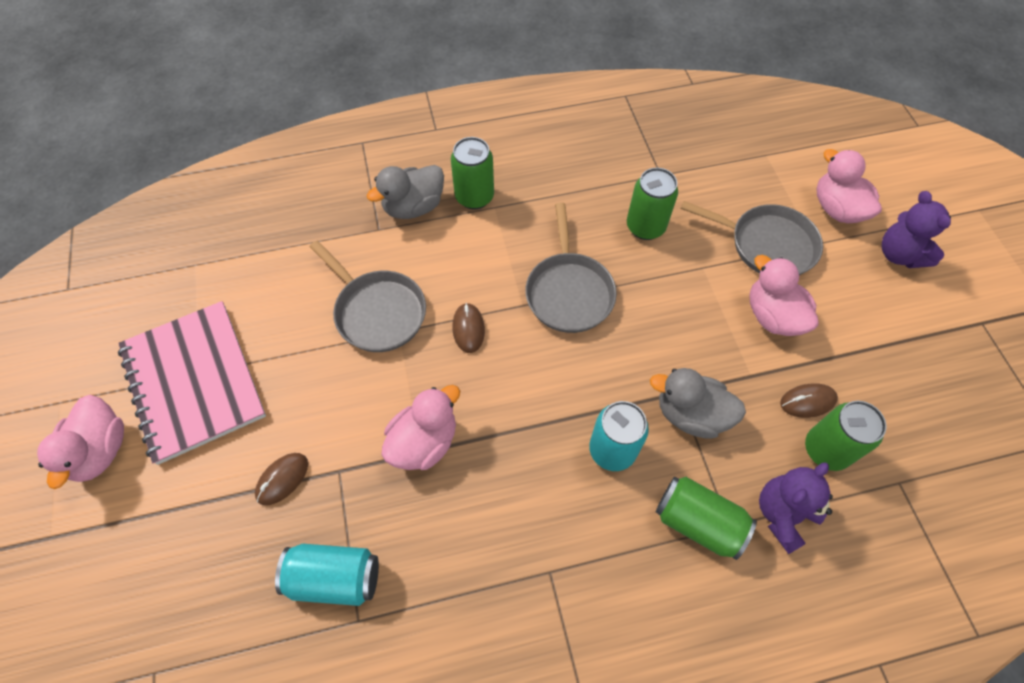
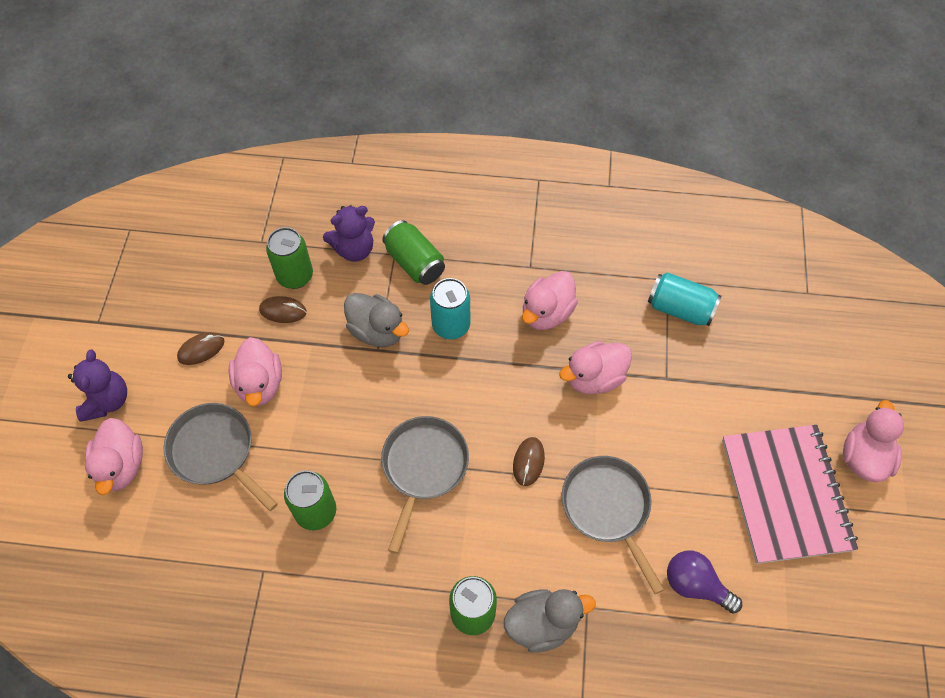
camera: 160 degrees left, 0 degrees up
(282, 273) = (695, 585): none -> purple light bulb
(282, 479) = (712, 386): brown mouse -> brown mouse (201, 349)
(505, 508) = (546, 313): none -> pink duck

